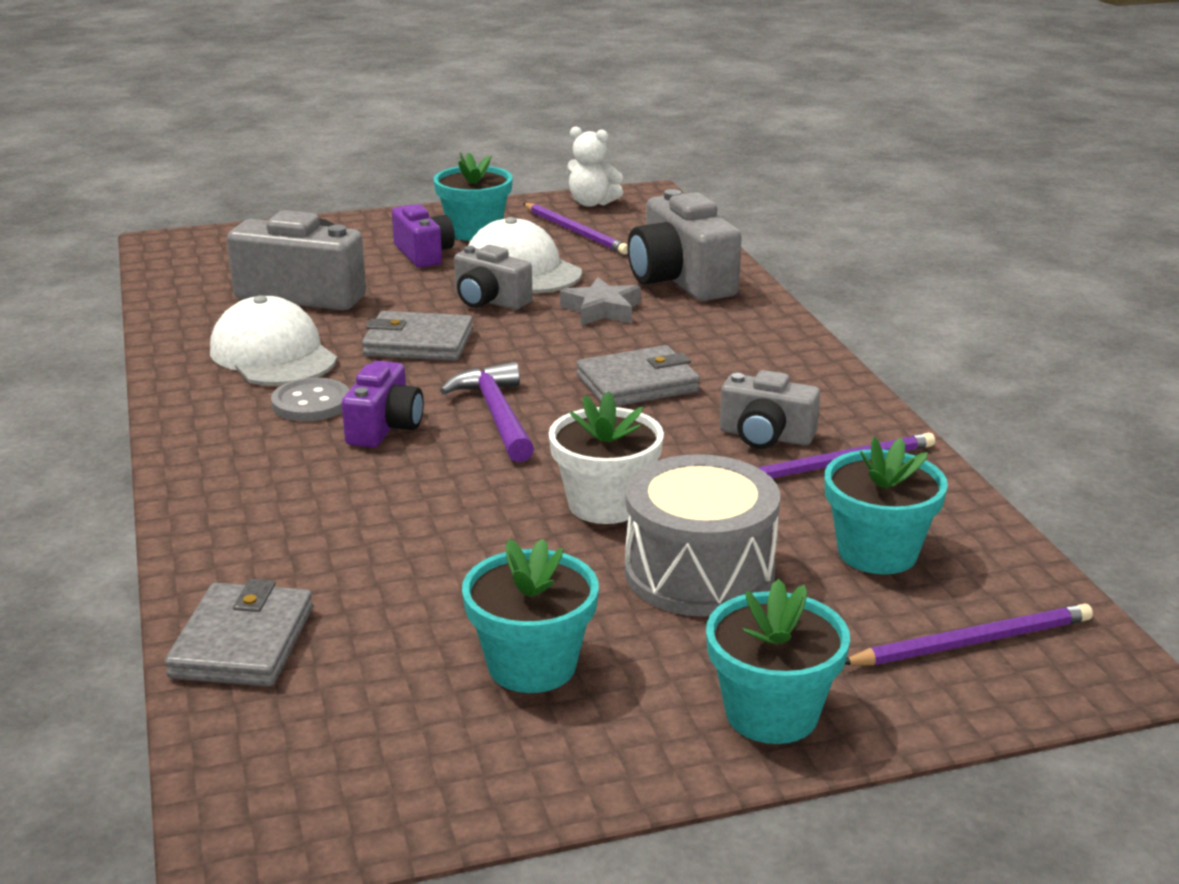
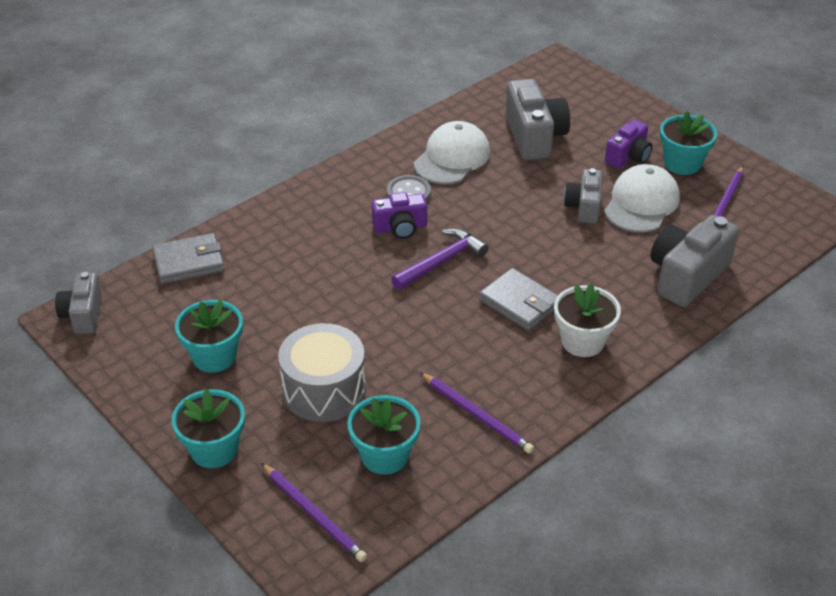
camera: 65 degrees right, 15 degrees up
(418, 343) = (505, 201): grey wallet -> none
(592, 203) = (782, 195): white teddy bear -> none
(602, 310) = (610, 256): grey star -> none
(605, 504) = (371, 334): white flower pot -> white flower pot (582, 341)
(765, 436) = (491, 375): grey camera -> grey camera (83, 315)

